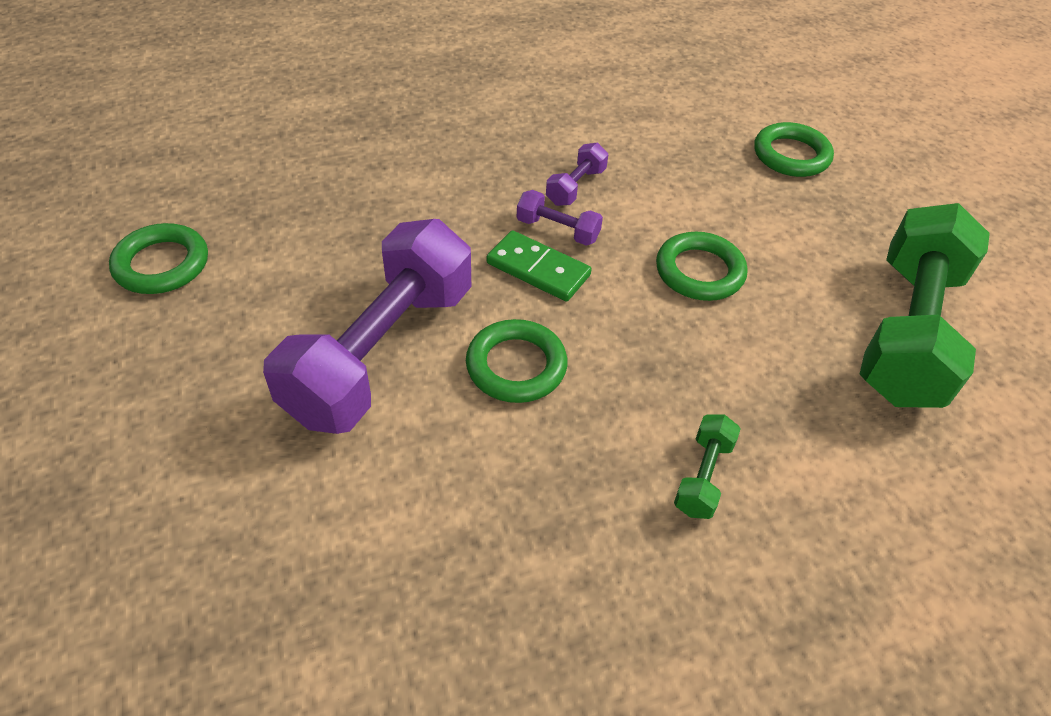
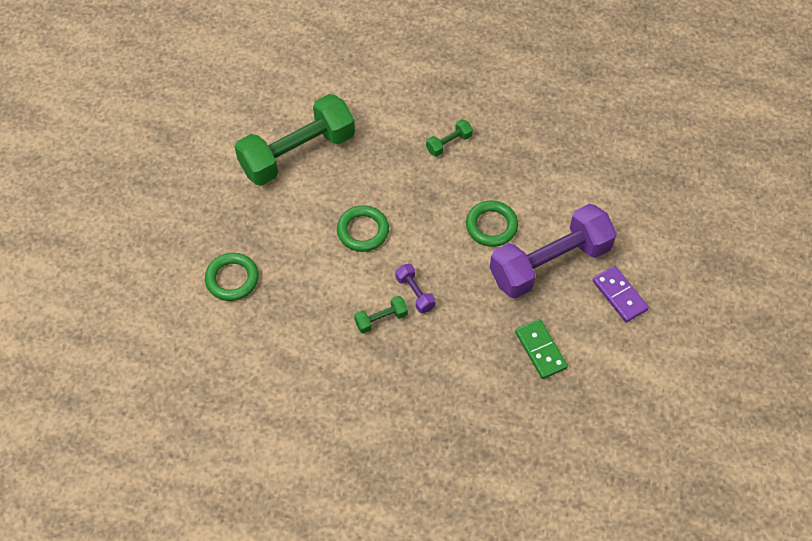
camera: 145 degrees left, 10 degrees up
(162, 264) = (641, 375): green ring -> none
(236, 355) = (619, 295): none -> purple domino
(538, 269) = (444, 273): green domino -> green domino (540, 350)
(575, 187) = (381, 319): purple dumbbell -> green dumbbell

